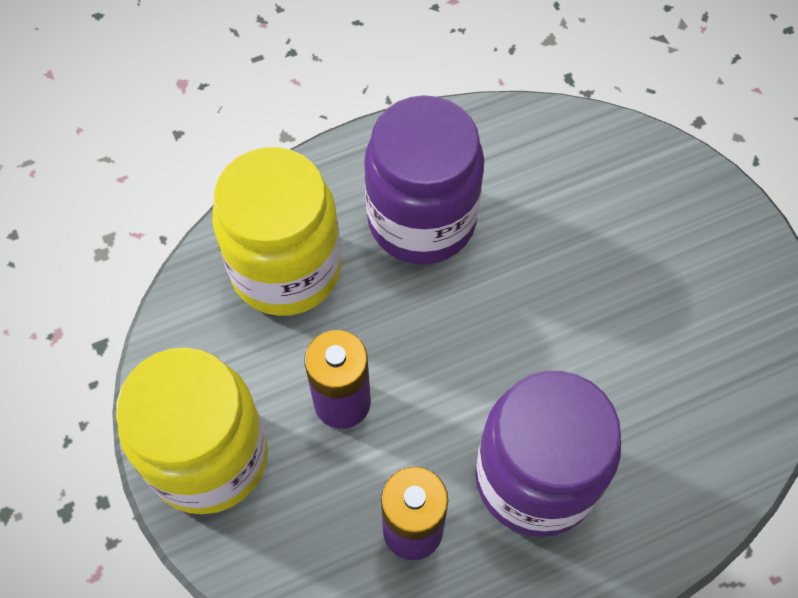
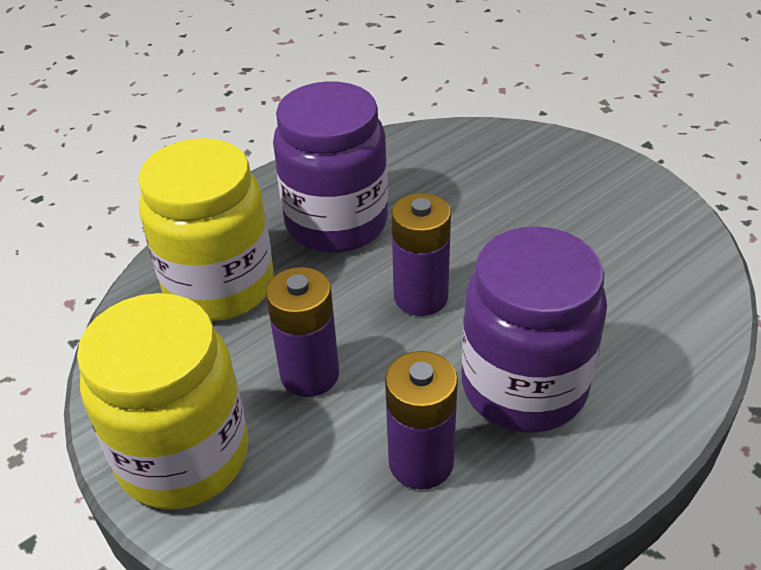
camera: 15 degrees left, 20 degrees down
(475, 342) = (421, 297): none -> purple battery

